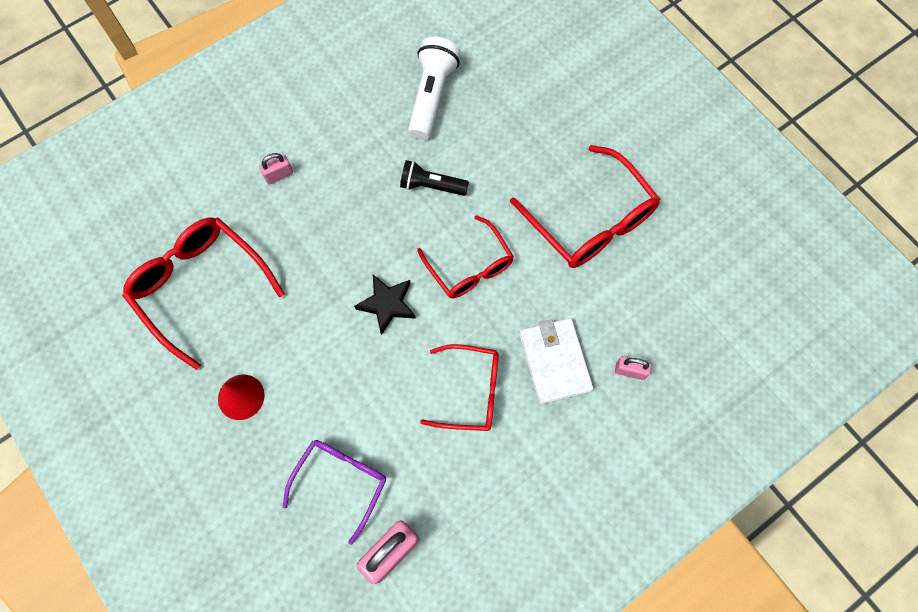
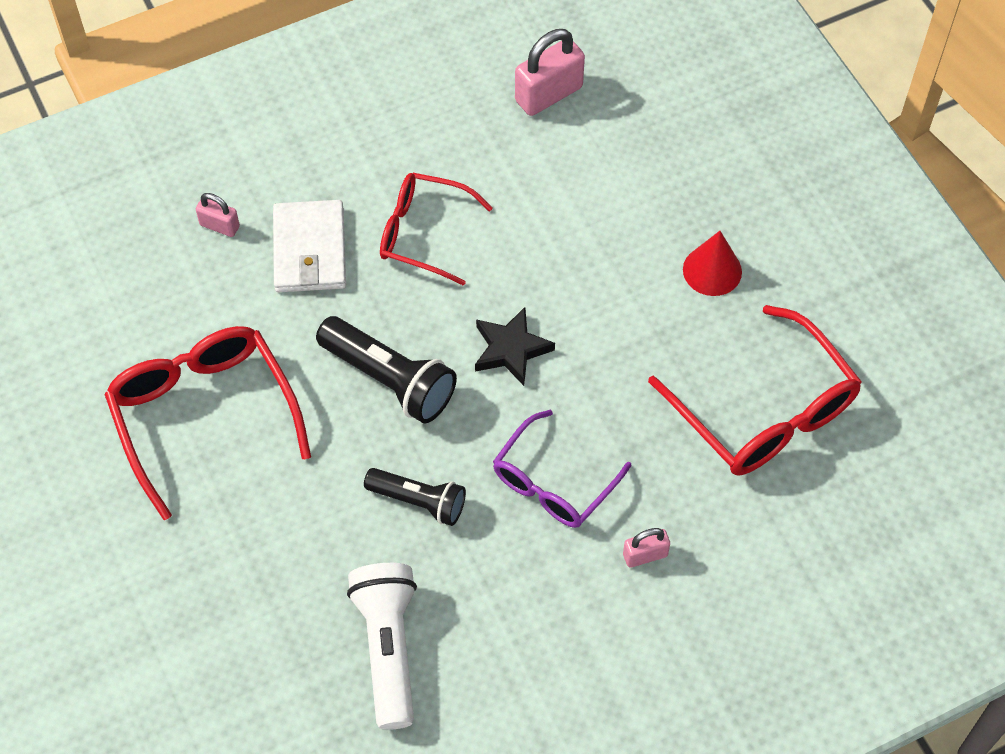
camera: 170 degrees left, 10 degrees down
(341, 482) = (596, 166): purple glasses -> purple glasses (553, 482)
(432, 96) = (388, 648): white flashlight -> white flashlight turned 150 degrees clockwise
(470, 267) = (389, 380): red glasses -> black flashlight

